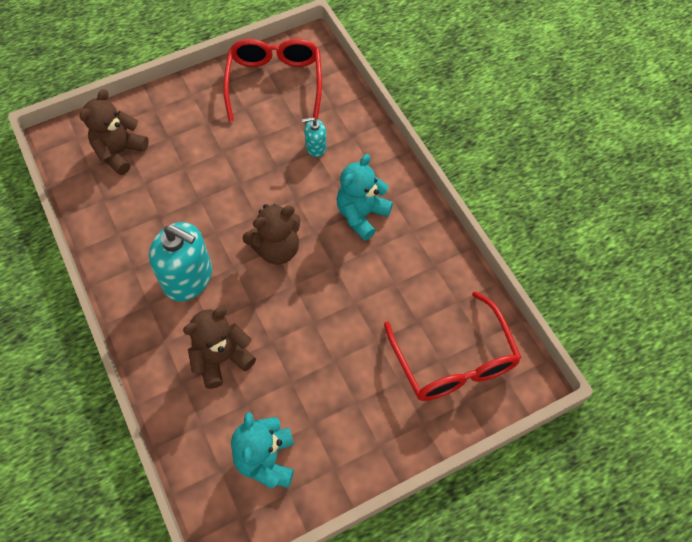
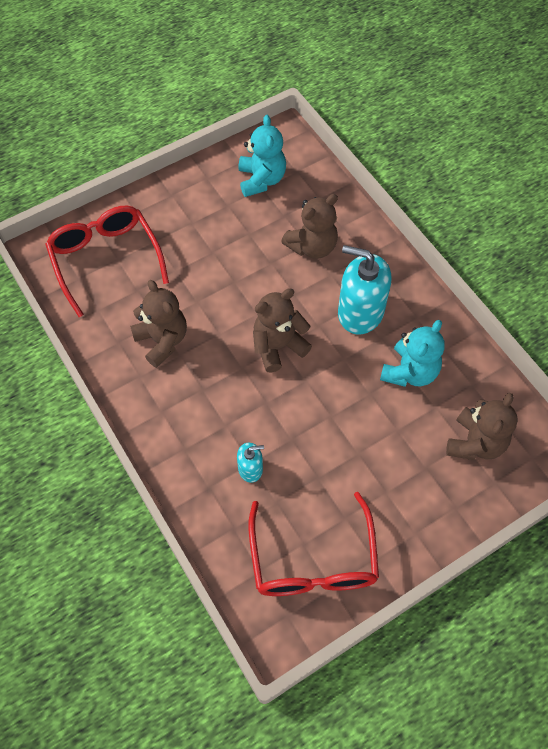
camera: 175 degrees right, 0 degrees up
(361, 215) = (193, 389): turquoise teddy bear -> turquoise teddy bear (410, 372)
(390, 263) = (162, 341): none -> brown teddy bear

